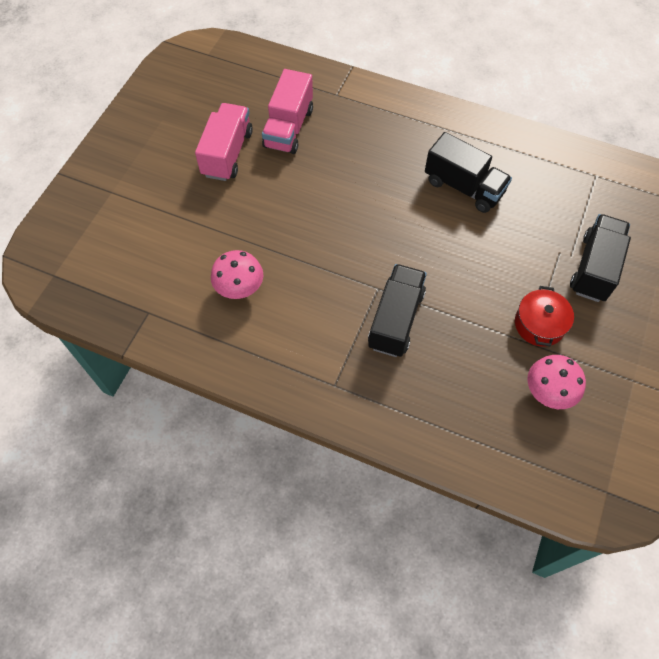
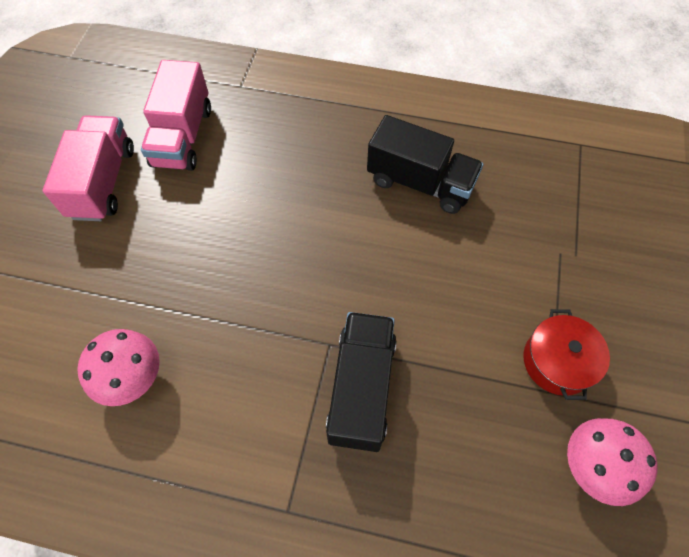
camera: 10 degrees left, 0 degrees up
(594, 268) = (609, 268): black truck -> none

